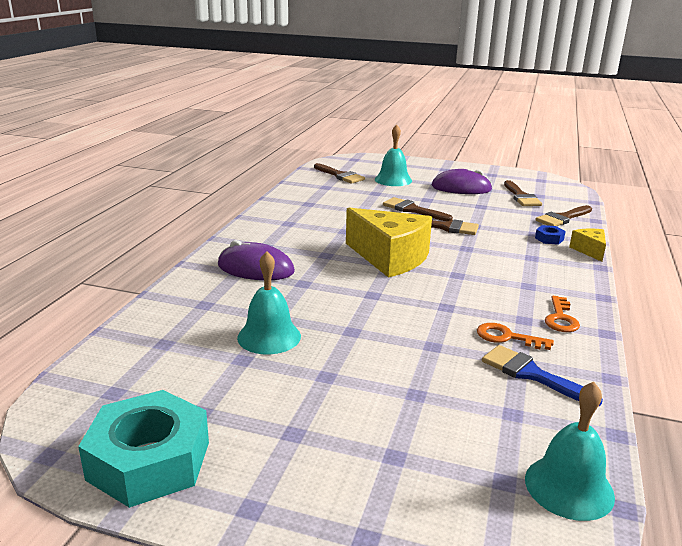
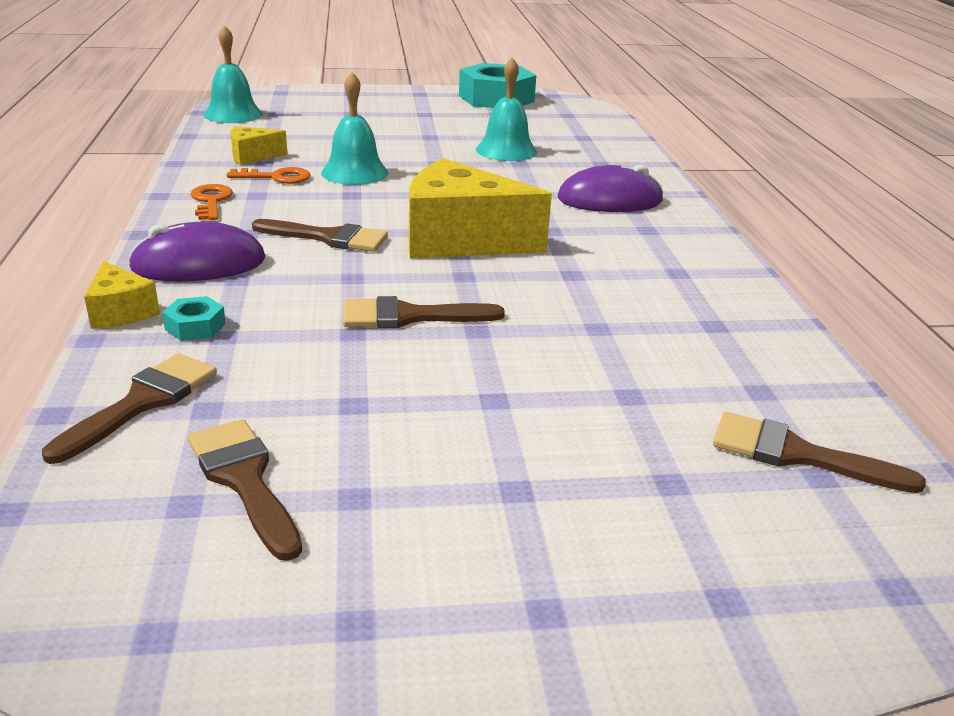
camera: 155 degrees right, 5 degrees up
(393, 180) = (645, 472): turquoise bell -> turquoise bell (354, 172)
(413, 210) = (500, 352): brown brush -> brown brush (328, 238)
(461, 188) = (432, 481): purple mouse -> purple mouse (199, 264)
(531, 374) = (252, 156): blue brush -> yellow cheese
(549, 239) = (195, 326): blue nut -> turquoise nut

